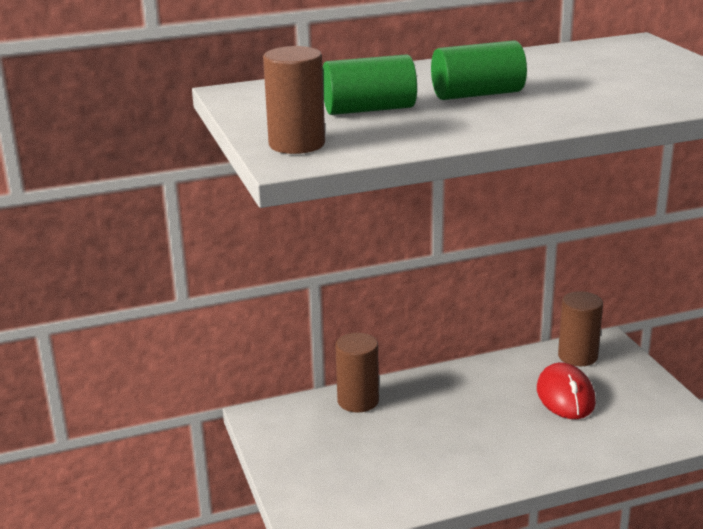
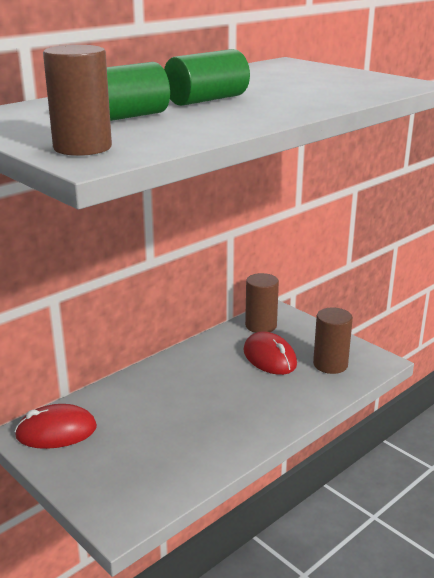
camera: 25 degrees left, 0 degrees up
(292, 422) = (56, 431): none -> red mouse
(358, 401) = (106, 399): brown cylinder -> brown cylinder (330, 364)

